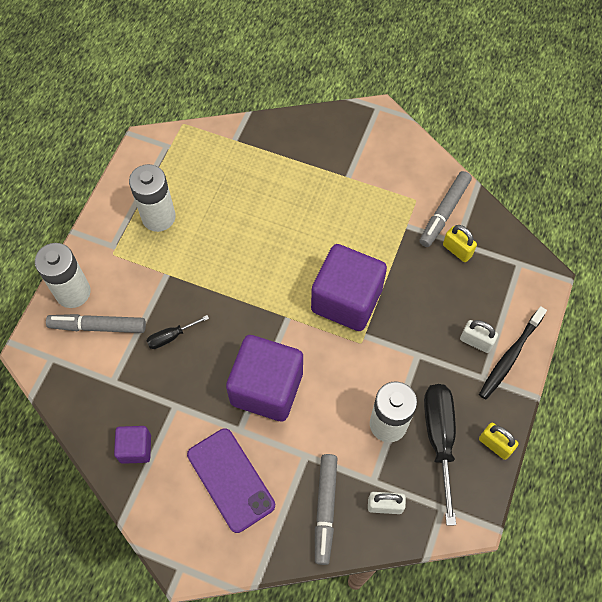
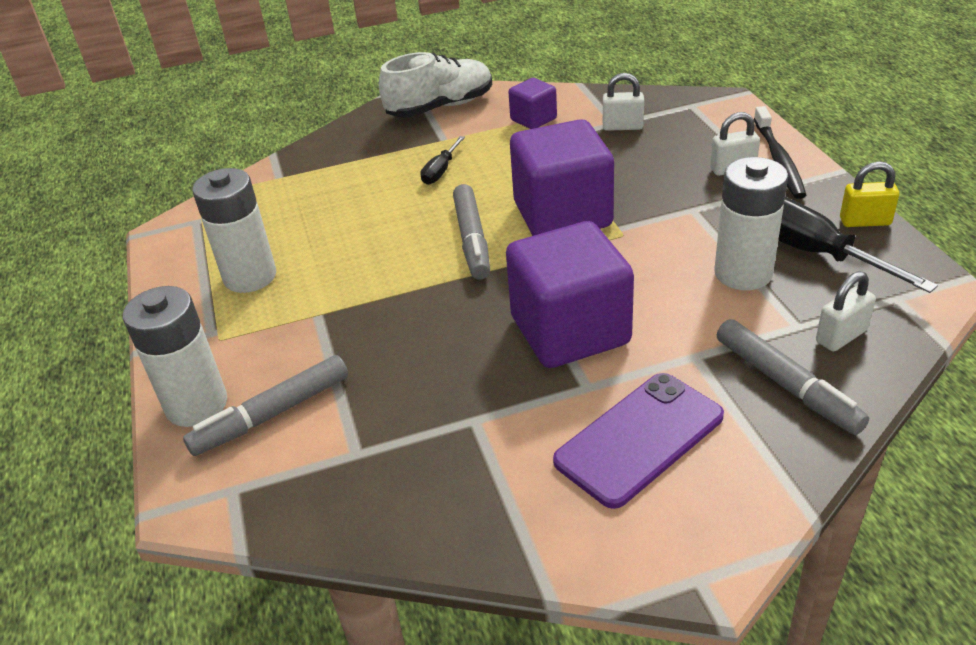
camera: 35 degrees left, 25 degrees down
(135, 448) = (471, 498): purple cube -> purple cube (533, 119)
(171, 337) = (389, 362): black screwdriver -> black screwdriver (440, 171)
(230, 480) = (639, 439): purple phone -> purple phone turned 60 degrees counterclockwise
(374, 142) = (440, 107): none -> white shoe
(444, 212) = (574, 112): grey marker -> grey marker (472, 239)
(457, 250) = (622, 127): yellow padlock -> white padlock

